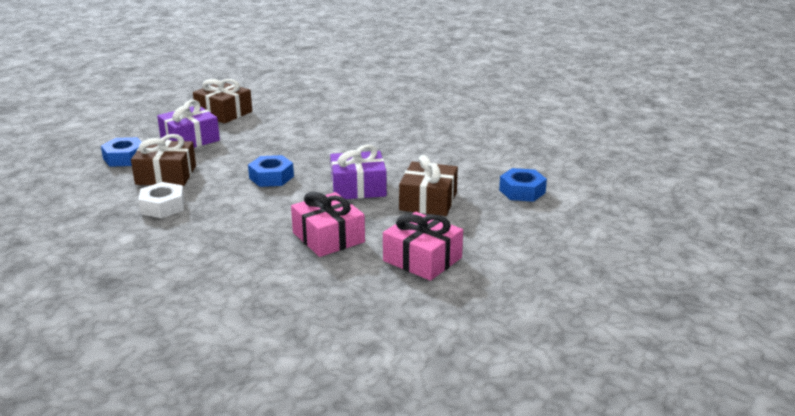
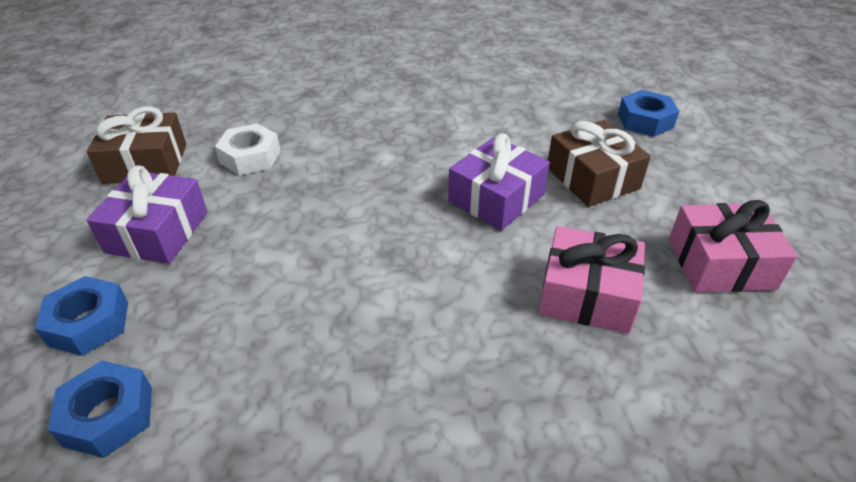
camera: 40 degrees left, 15 degrees up
(163, 207) = (296, 384): white nut -> white nut (250, 157)
(166, 175) = (212, 318): brown gift -> none
(271, 177) = (372, 238): blue nut -> blue nut (108, 416)

